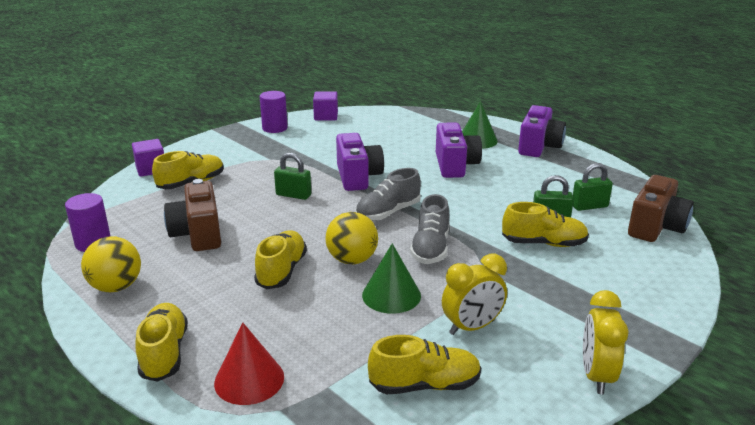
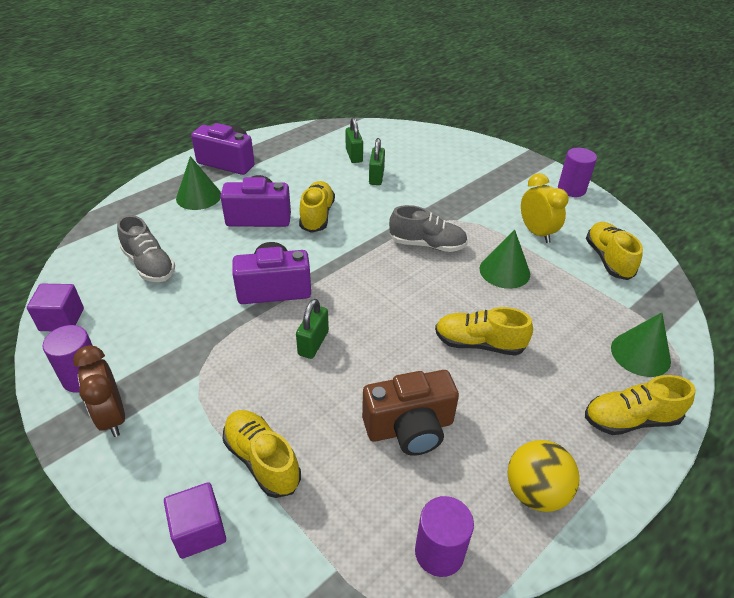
camera: 90 degrees left, 15 degrees up
(241, 139) = (112, 417): none -> brown clock
(249, 379) = (640, 354): red cone -> green cone
(352, 260) = (452, 294): yellow ball -> none
(388, 212) = (360, 268): grey shoe -> grey shoe (149, 265)
(543, 243) = (415, 186): yellow shoe -> yellow shoe (317, 216)
(596, 376) = (571, 189): yellow clock -> purple cylinder
(656, 227) = (388, 134): brown camera -> none

